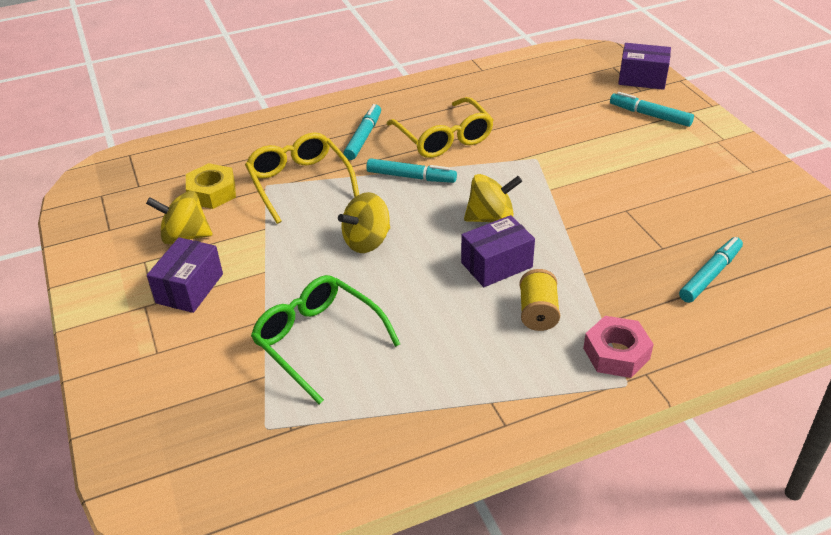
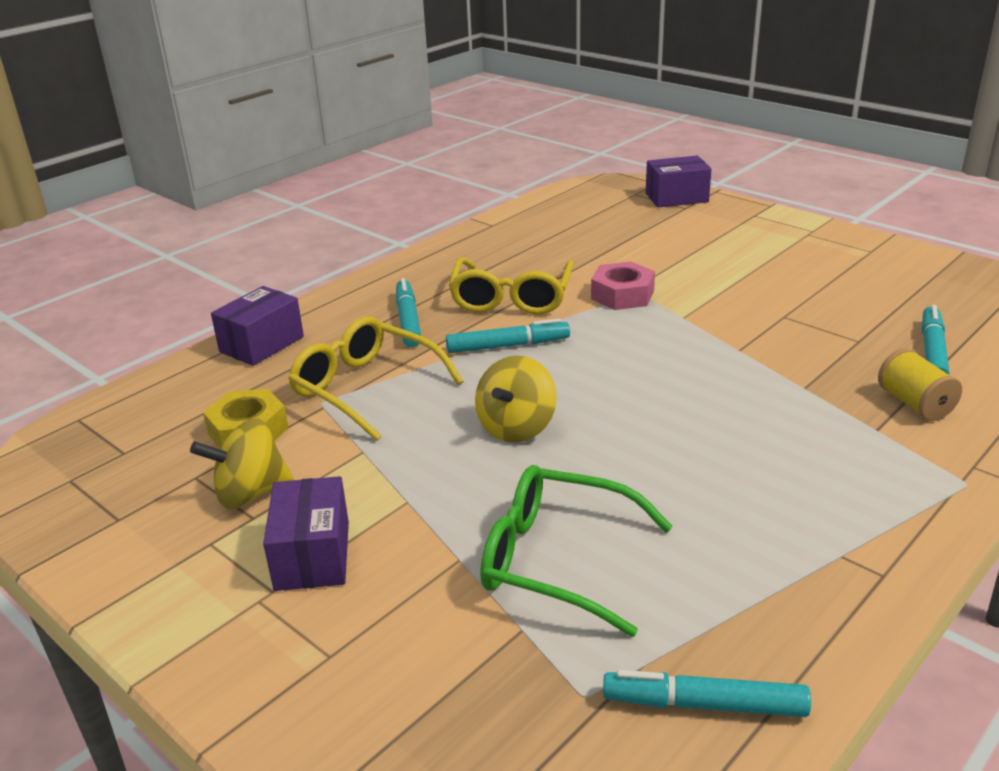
camera: 25 degrees left, 10 degrees down
(444, 138) = (511, 298): yellow glasses -> yellow glasses turned 60 degrees clockwise
(491, 218) = (645, 362): yellow spinning top -> none
(496, 265) = (699, 407): purple box -> purple box (262, 344)
(538, 312) = (796, 442): yellow spool -> yellow spool (914, 404)
(616, 353) = (922, 456): pink nut -> pink nut (622, 295)
(650, 115) = (718, 227): turquoise marker -> turquoise marker (704, 704)

